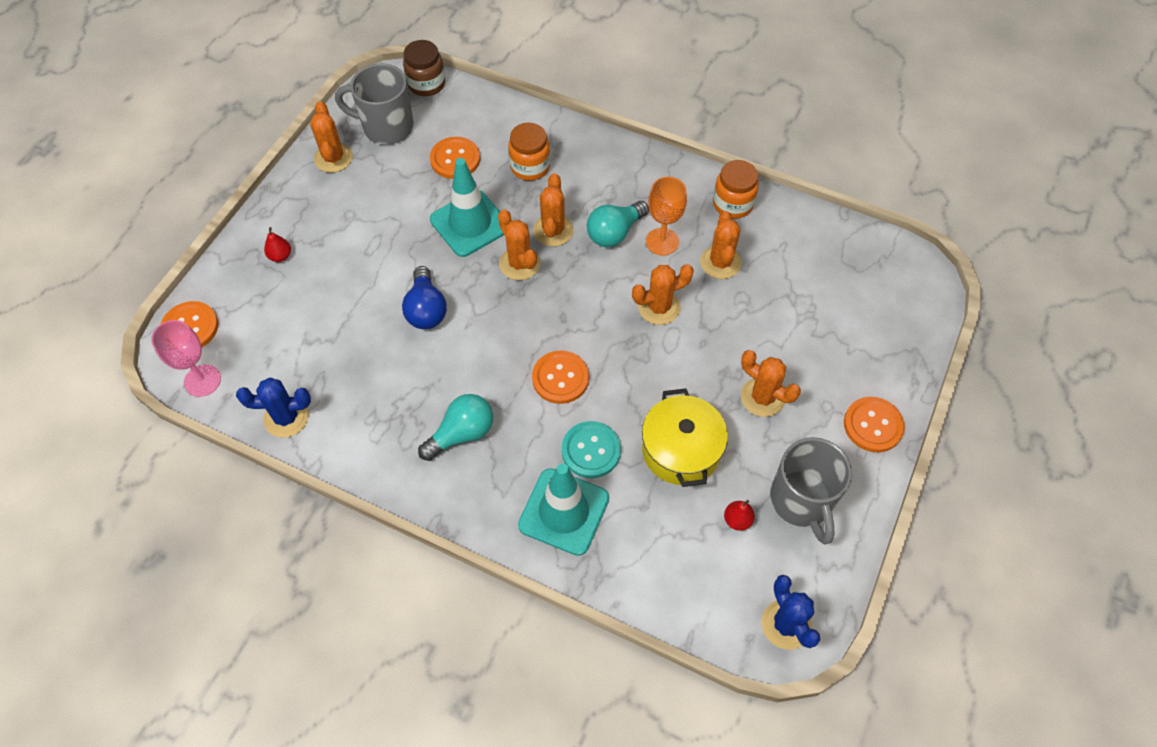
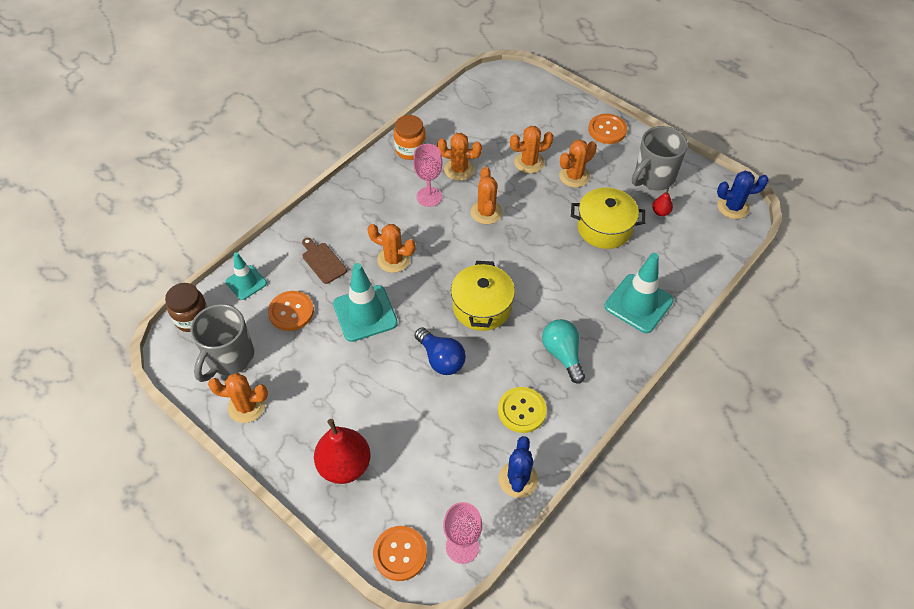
camera: 75 degrees left, 5 degrees down
(280, 256) = (345, 465): red pear -> red pear, size x2.25
(374, 404) = (522, 410): none -> yellow button
(426, 309) = (441, 359): blue light bulb -> blue light bulb turned 45 degrees clockwise
(482, 111) = (246, 282): none -> turquoise traffic cone
(509, 334) = (482, 307): none -> yellow pot
(519, 263) = (417, 287): orange cactus -> orange cactus (529, 162)
(530, 167) = (323, 261): orange jar -> brown cutting board
(560, 378) = (530, 283): orange button -> none
(591, 450) = (594, 278): turquoise button -> none
(614, 233) = (410, 222): turquoise light bulb -> none
(662, 241) = (429, 197): orange goblet -> pink goblet
(801, 501) = (653, 178): grey mug -> grey mug turned 135 degrees clockwise

